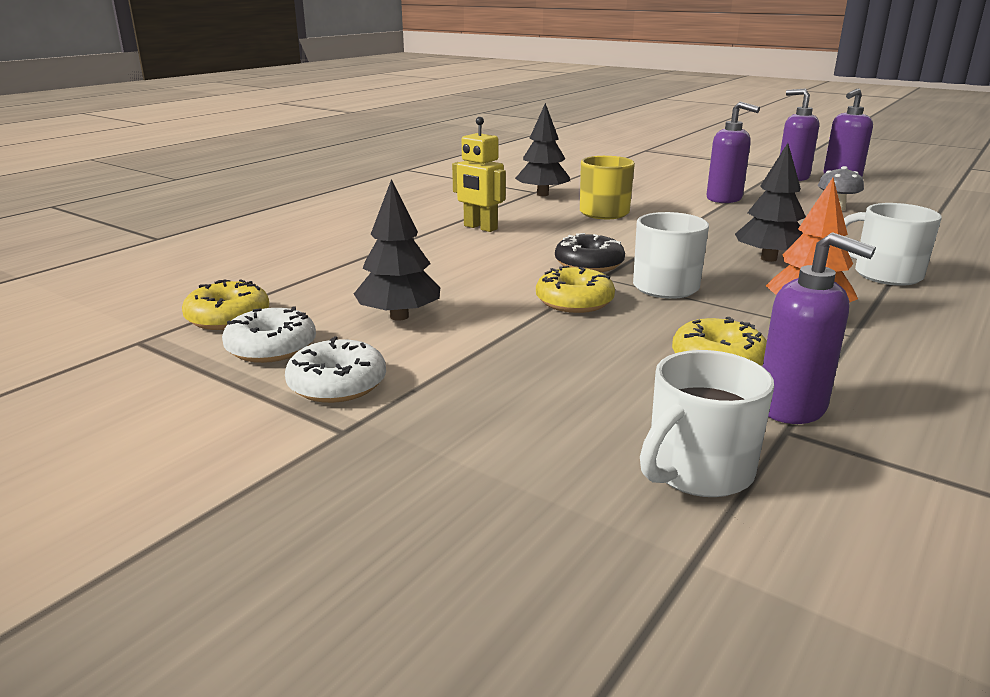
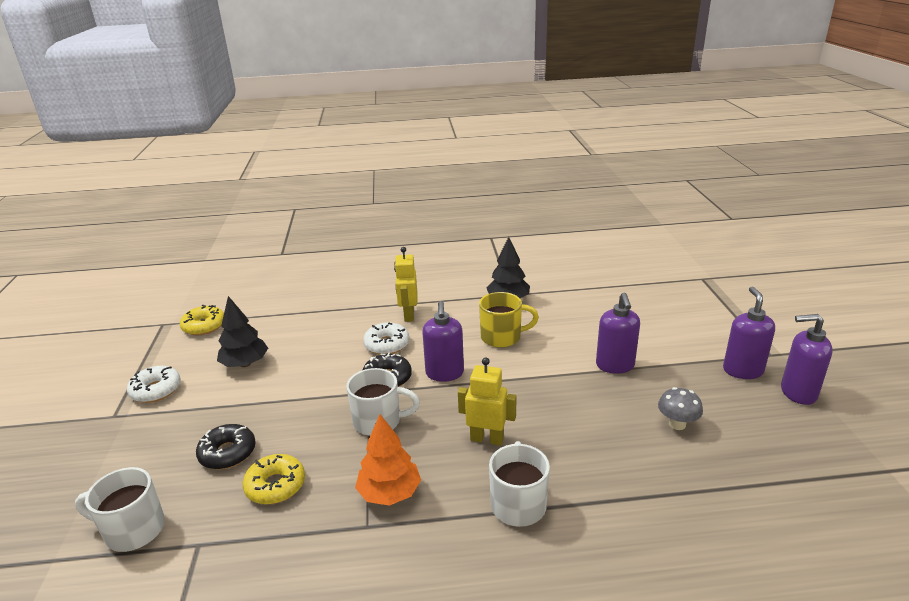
camera: 50 degrees right, 5 degrees up
(271, 348) = (181, 354): white donut -> white donut (387, 344)
(574, 301) = (318, 401): yellow donut -> none
(602, 371) = (228, 453): none -> black donut
(769, 259) = (487, 439): black tree -> yellow robot
(792, 407) = (229, 537): purple soap dispenser -> purple soap dispenser (444, 373)

